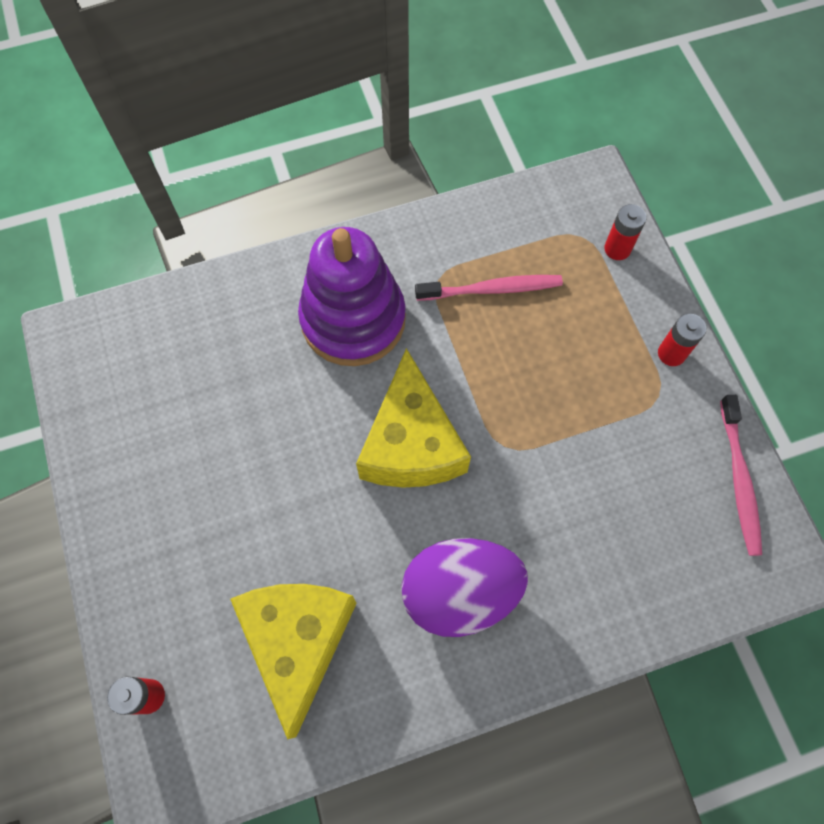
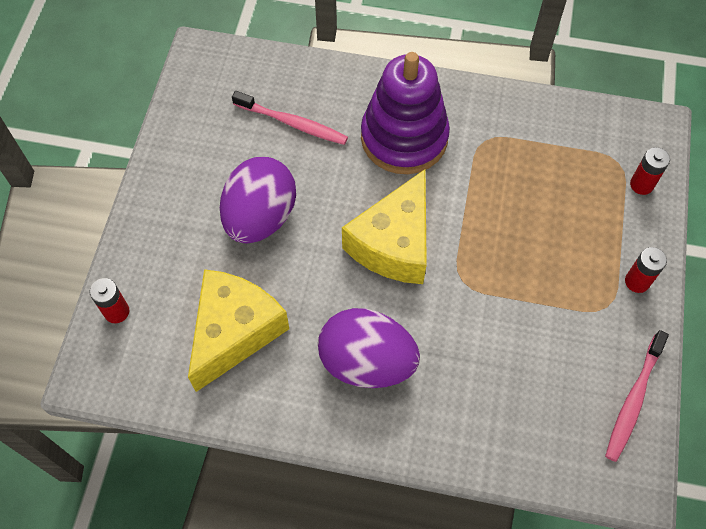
camera: 30 degrees right, 5 degrees down
(249, 492) = (260, 217): none -> purple egg
(491, 289) = (521, 166): pink toothbrush -> pink toothbrush (292, 123)

